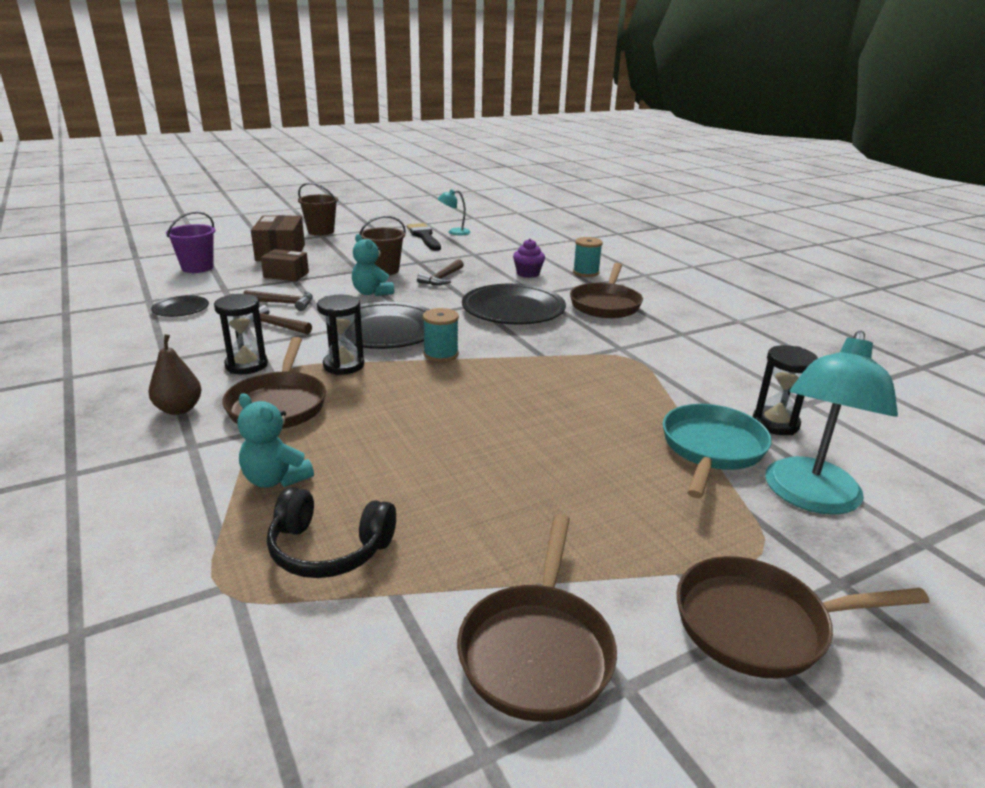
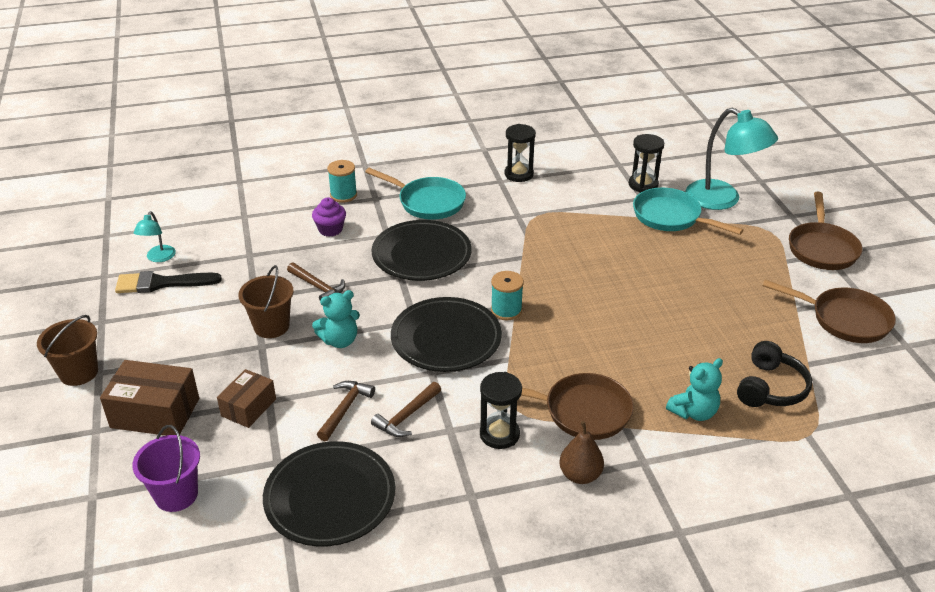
camera: 75 degrees left, 10 degrees up
(181, 309) = (330, 497): black plate -> black plate, size x2.00
(343, 365) = (515, 370): black hourglass -> black hourglass (519, 174)
(605, 304) = (428, 202): brown pan -> turquoise pan

